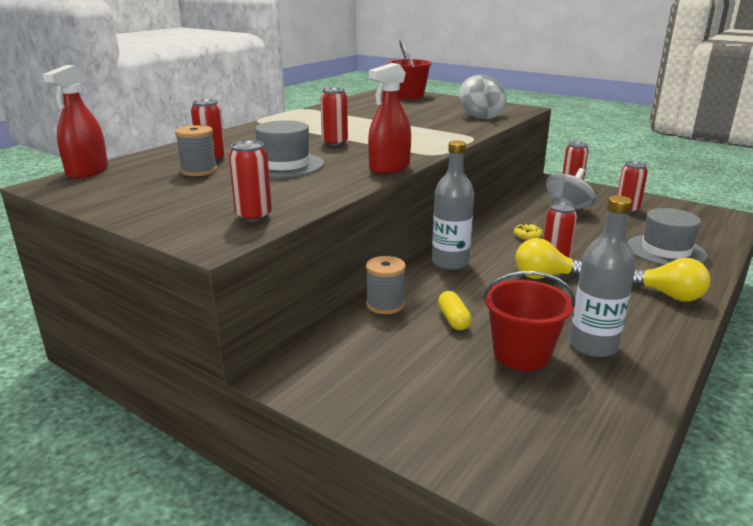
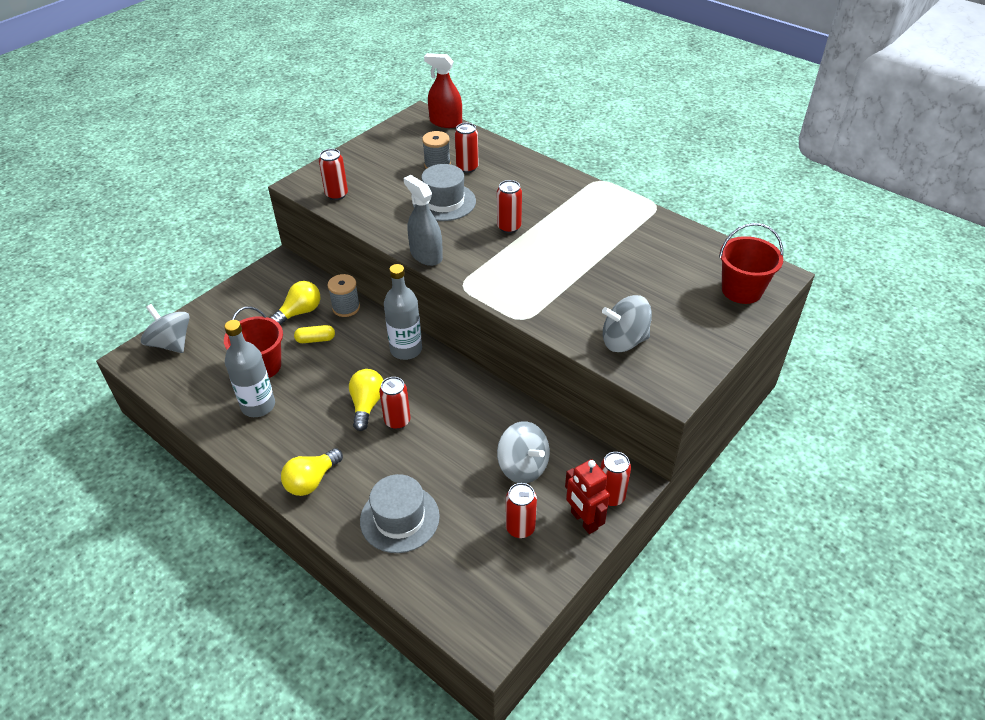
camera: 95 degrees right, 20 degrees up
(389, 168) = (426, 255): red spray bottle -> grey spray bottle
(401, 339) = (300, 312): none -> yellow light bulb
(515, 465) = (171, 343): none -> grey spinning top
(527, 236) = (454, 413): yellow donut -> none
(600, 192) = (584, 520): none -> red robot

